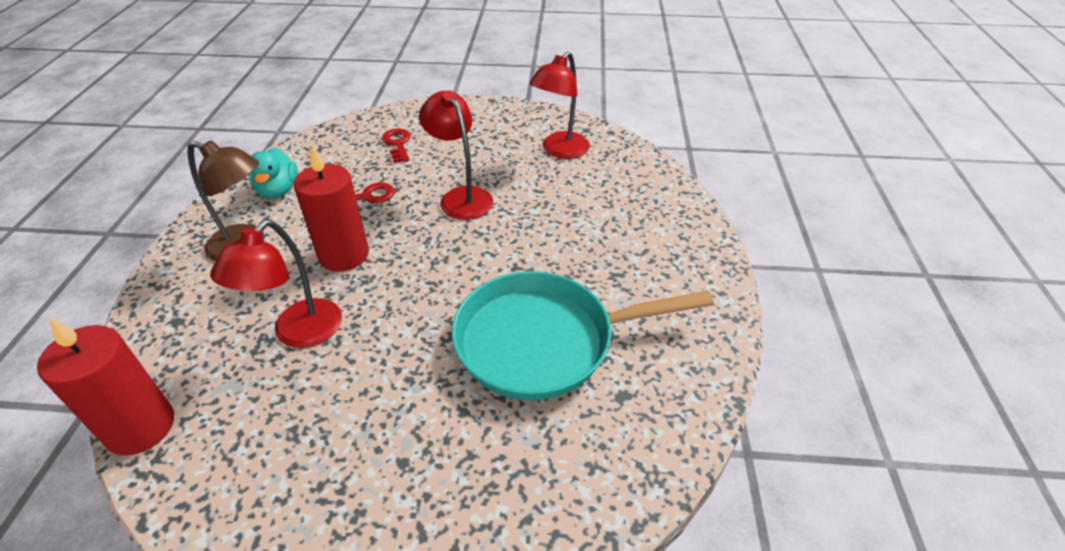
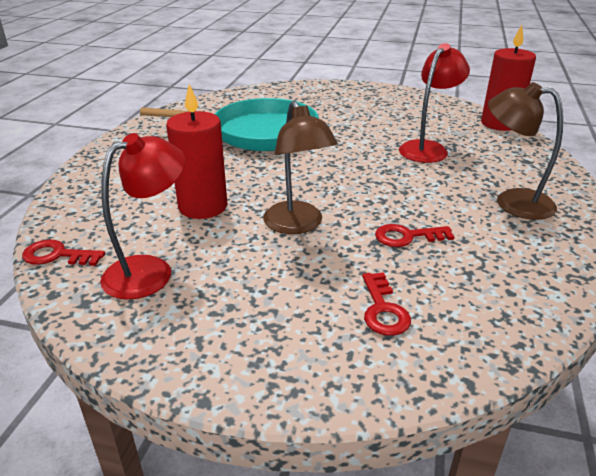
camera: 170 degrees left, 10 degrees down
(278, 190) = (522, 254): turquoise duck -> none
(344, 255) = (412, 187): red candle -> red candle (203, 206)
(461, 197) = (297, 225): red lamp -> brown lamp
(634, 154) = (57, 255): none -> red key

